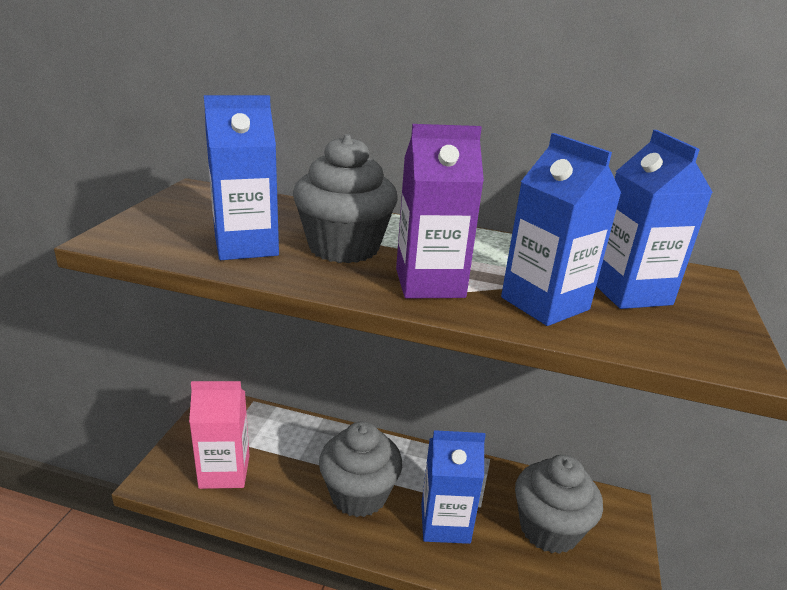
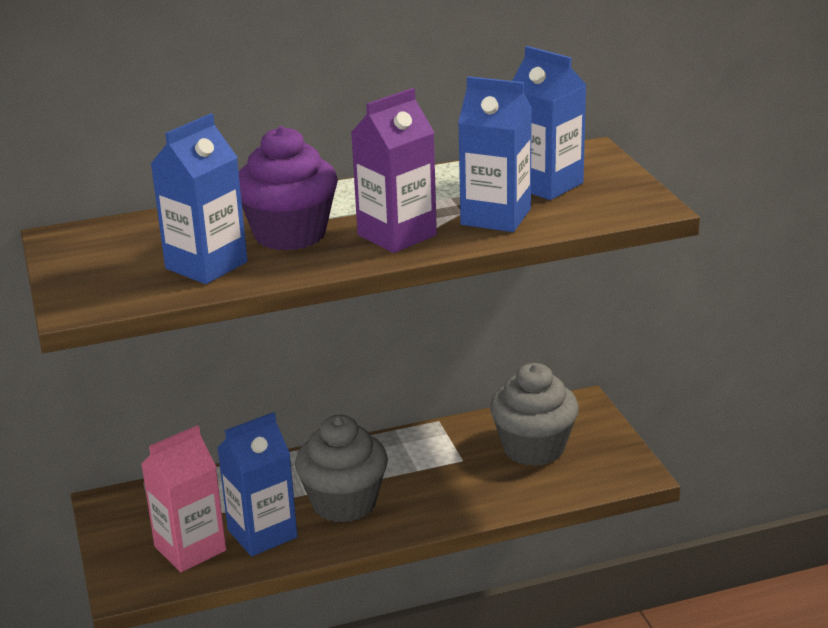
camera: 30 degrees left, 0 degrees up
(344, 247) = (290, 234): grey cupcake -> purple cupcake
(445, 523) = (443, 486): blue carton -> blue carton (262, 534)

